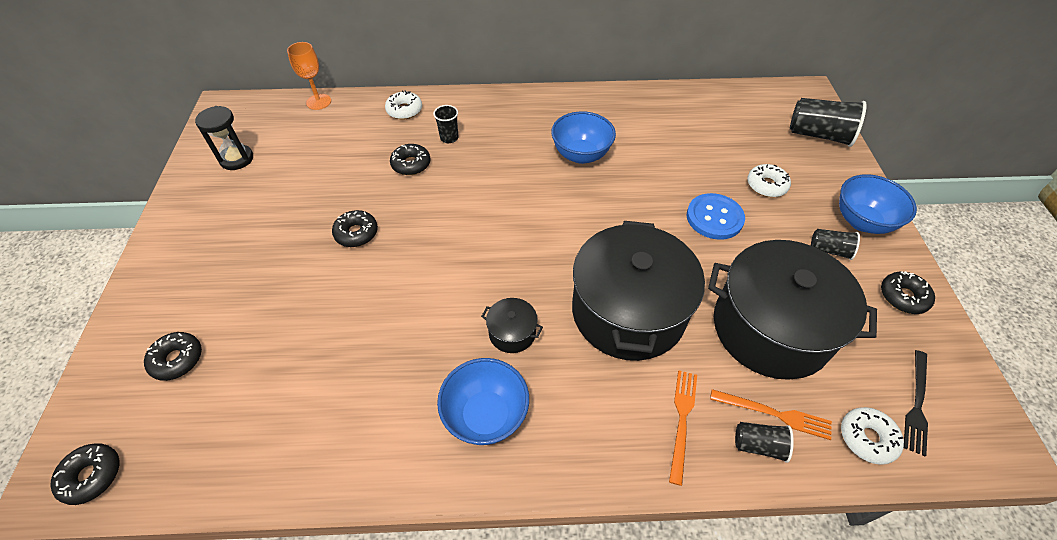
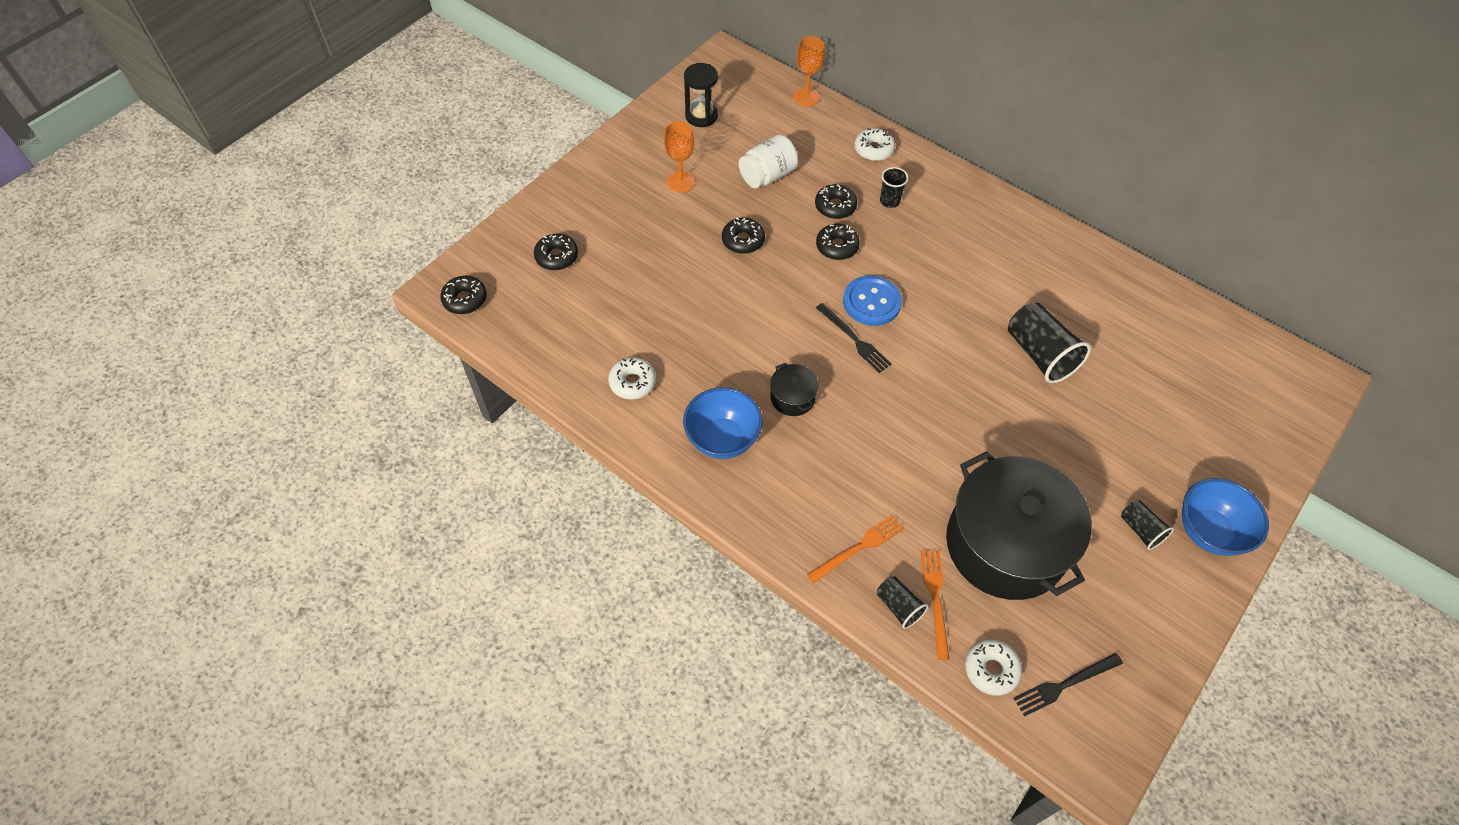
camera: 40 degrees right, 5 degrees up
(259, 219) = (680, 182): none -> orange goblet
(335, 172) = (767, 176): none -> white jar
(517, 252) = (854, 339): none -> black fork
(581, 155) = (995, 292): blue bowl -> none
(628, 311) = (898, 447): black pot -> none
(714, 218) = (1061, 428): blue button -> blue button (872, 302)
(766, 185) = (1149, 436): white donut -> white donut (632, 382)
(774, 414) = (935, 599): orange fork -> orange fork turned 150 degrees counterclockwise
(819, 135) = (1273, 429): black cup -> black cup (1040, 354)
(903, 297) = (1163, 613): black donut -> black donut (837, 246)

